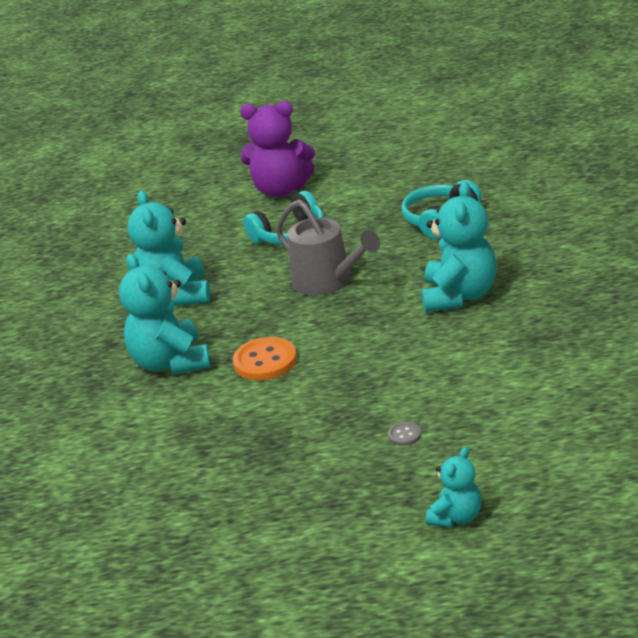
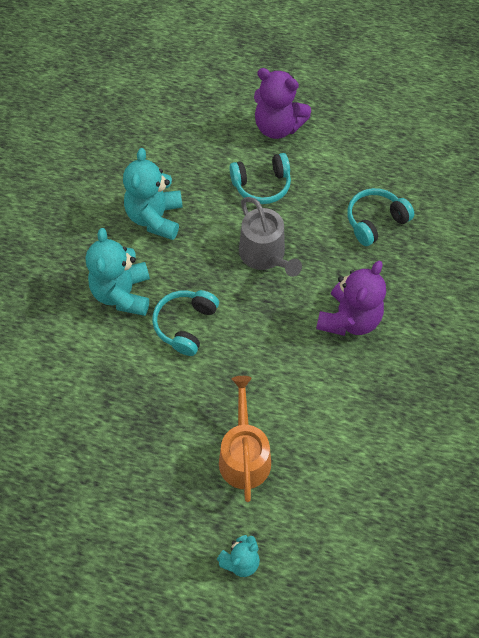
camera: 15 degrees right, 30 degrees up
(265, 361) = (185, 325): orange button -> turquoise headphones
(404, 435) = (244, 455): grey button -> orange watering can
(459, 296) = (349, 319): turquoise teddy bear -> purple teddy bear

